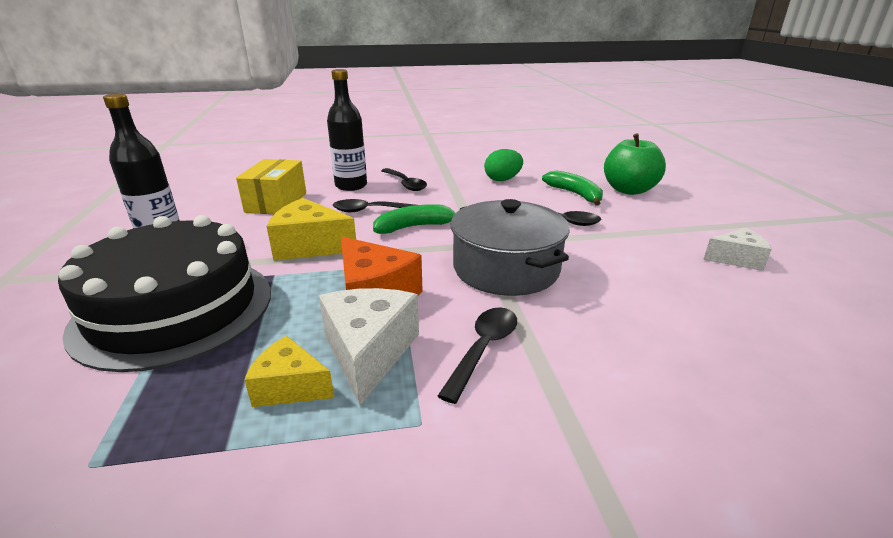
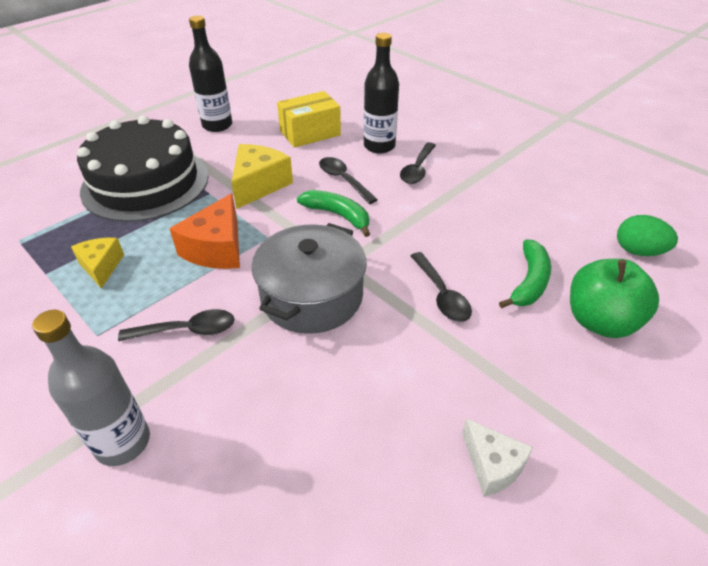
camera: 55 degrees right, 15 degrees up
(310, 246) = (259, 185): yellow cheese -> yellow cheese turned 45 degrees clockwise
(369, 352) = (151, 280): white cheese -> none
(502, 179) = (504, 218): green egg -> green egg (638, 251)
(627, 444) = (122, 442): none -> grey bottle

